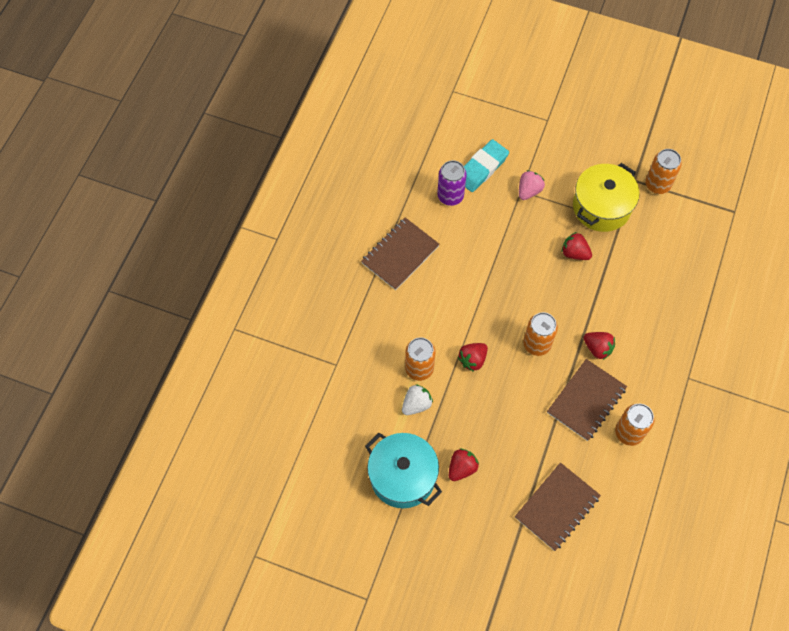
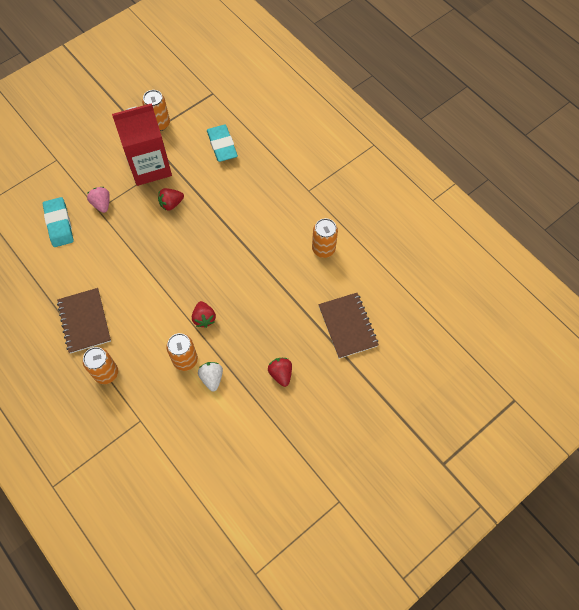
camera: 60 degrees left, 0 degrees up
(403, 476) = (261, 420): turquoise pot -> none
(450, 196) = (64, 258): purple can -> none
(537, 344) = (221, 268): orange can -> orange can (106, 373)
(586, 400) = (284, 261): brown notebook -> none
(597, 348) = (251, 232): red strawberry -> none
(601, 207) = (150, 166): yellow pot -> red carton
(678, 259) = (222, 145): none -> turquoise eraser

